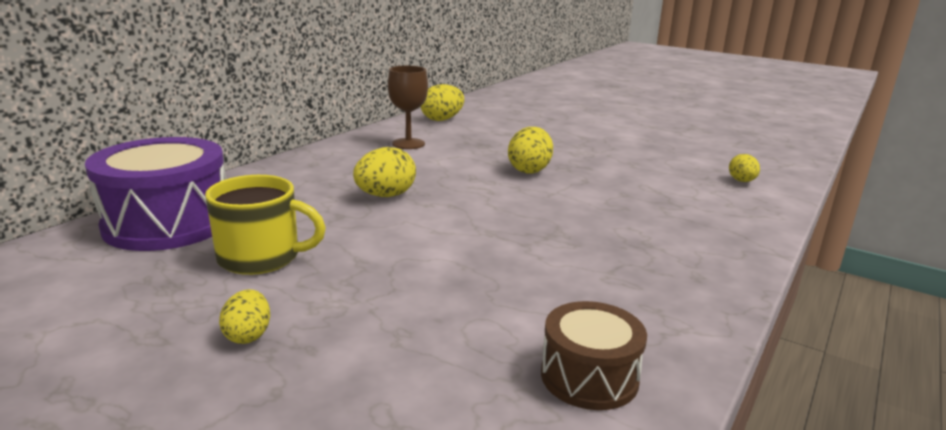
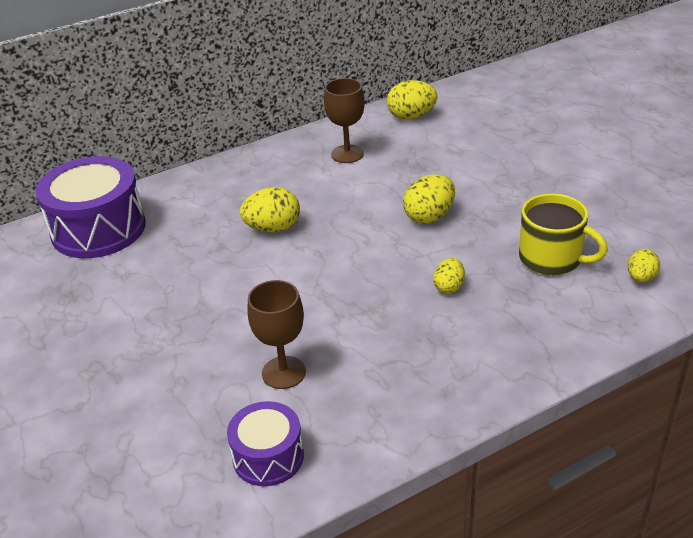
camera: 30 degrees right, 15 degrees up
(248, 335) = (89, 355): yellow egg -> yellow egg (449, 287)
(261, 257) = (138, 282): yellow mug -> yellow mug (551, 258)
(519, 298) = (283, 372): none -> brown goblet
(589, 377) = (268, 457): brown drum -> purple drum

